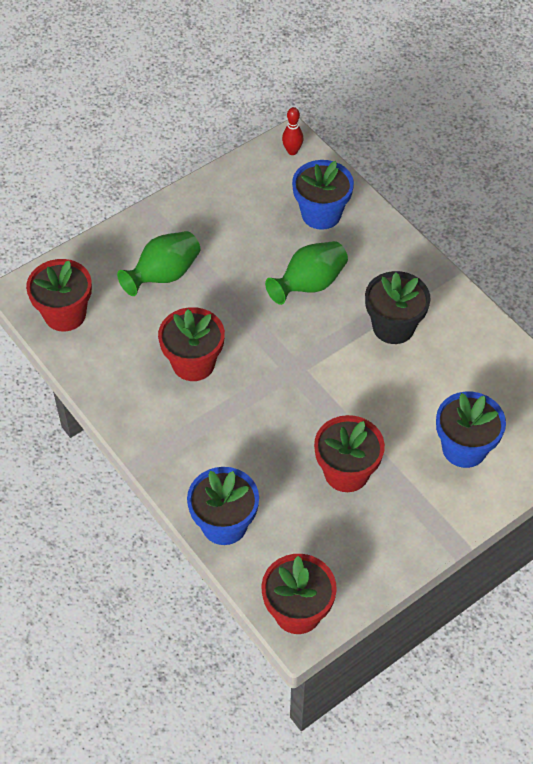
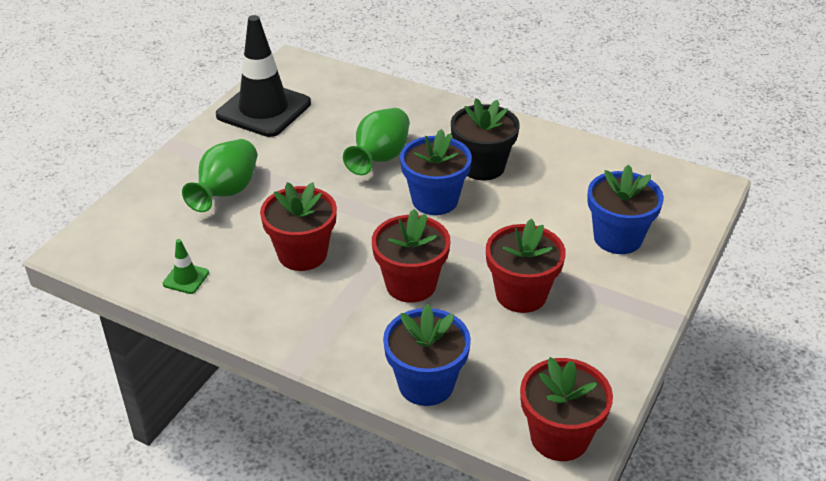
camera: 25 degrees left, 15 degrees down
(65, 314) = (135, 255): red flower pot -> red flower pot (411, 284)
(93, 353) = (186, 278): none -> green traffic cone
(238, 192) = (264, 109): none -> black traffic cone
(292, 151) = (298, 68): red bowling pin -> none
(321, 214) = (355, 104): blue flower pot -> blue flower pot (435, 200)

